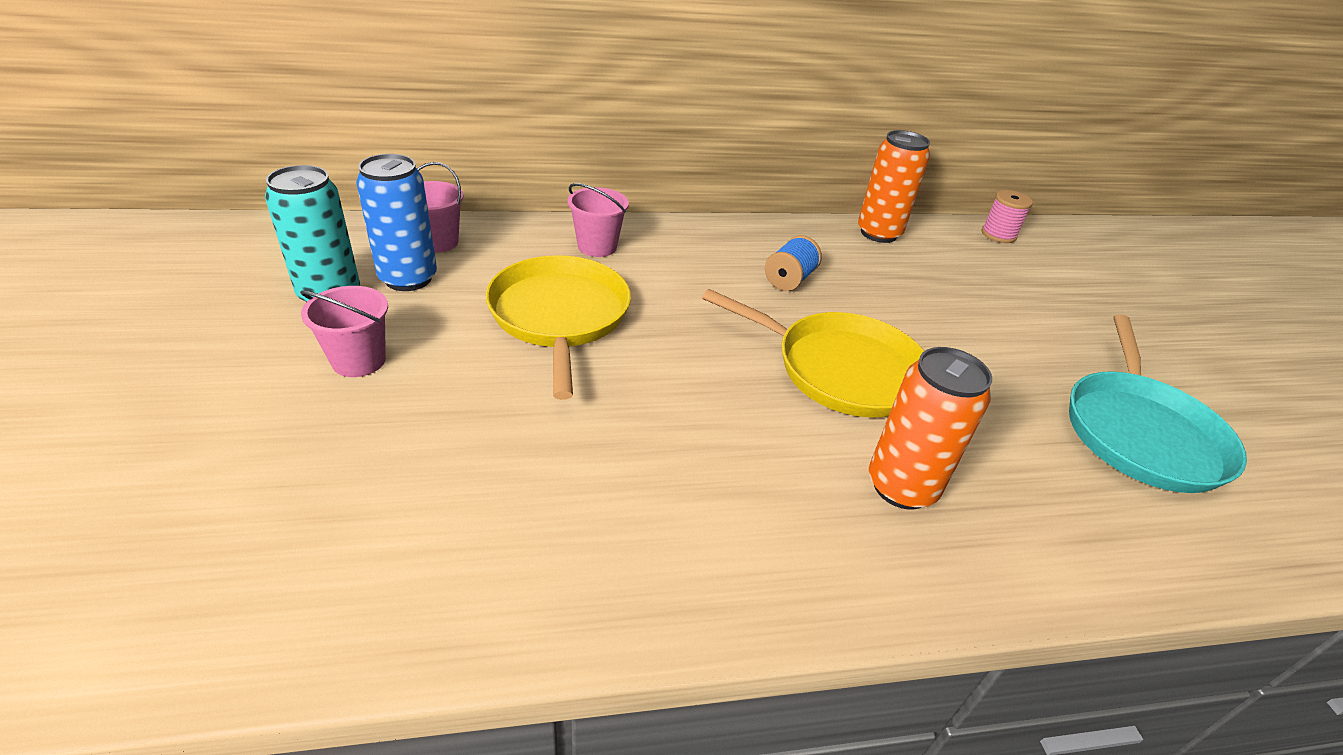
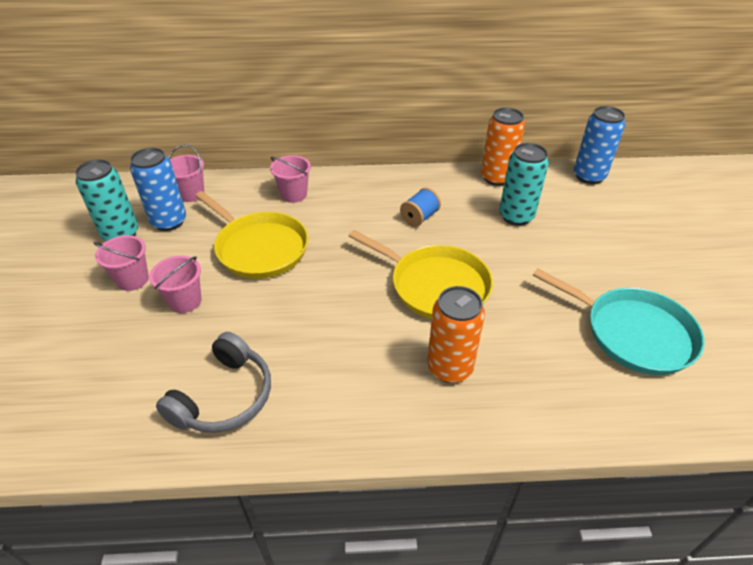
camera: 10 degrees right, 5 degrees up
(453, 392) = (185, 301): none -> pink bucket
(549, 543) = (224, 397): none -> grey headphones
(559, 316) = (259, 248): yellow pan -> yellow pan turned 135 degrees clockwise
(922, 281) = (516, 216): none -> turquoise can
(998, 235) = (589, 176): pink spool -> blue can
(1140, 432) = (632, 333): turquoise pan -> turquoise pan turned 75 degrees counterclockwise

